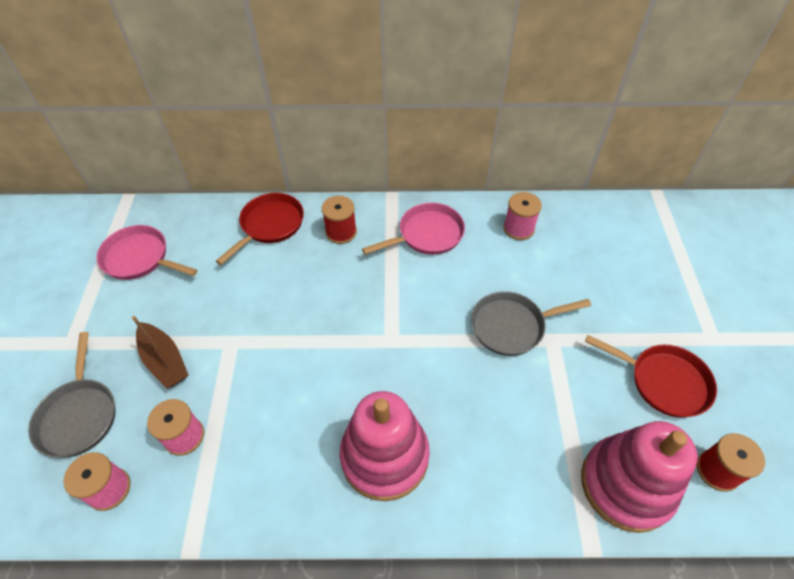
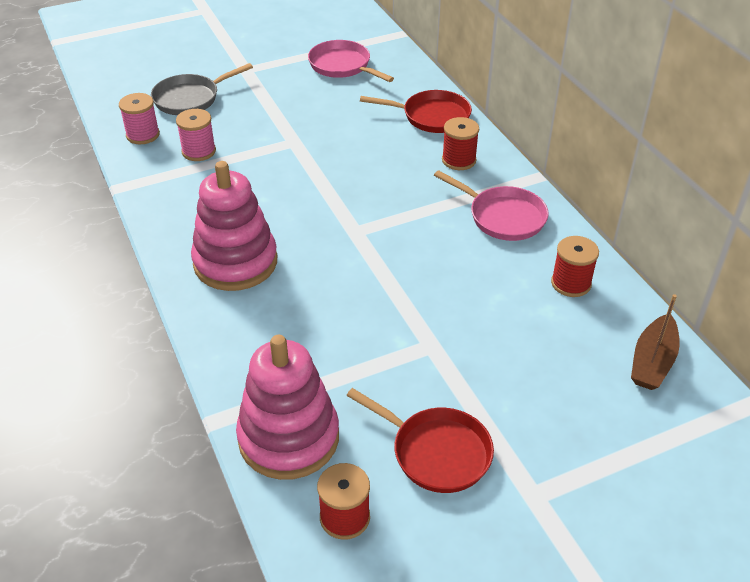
camera: 65 degrees right, 10 degrees down
(140, 258) = (343, 66): pink pan -> pink pan turned 45 degrees counterclockwise
(165, 361) = (256, 117): brown boat -> brown boat (652, 362)
(512, 326) = (428, 310): grey pan -> none
(518, 228) = (571, 283): pink spool -> red spool
(663, 381) = (435, 452): red pan -> red pan turned 60 degrees counterclockwise

